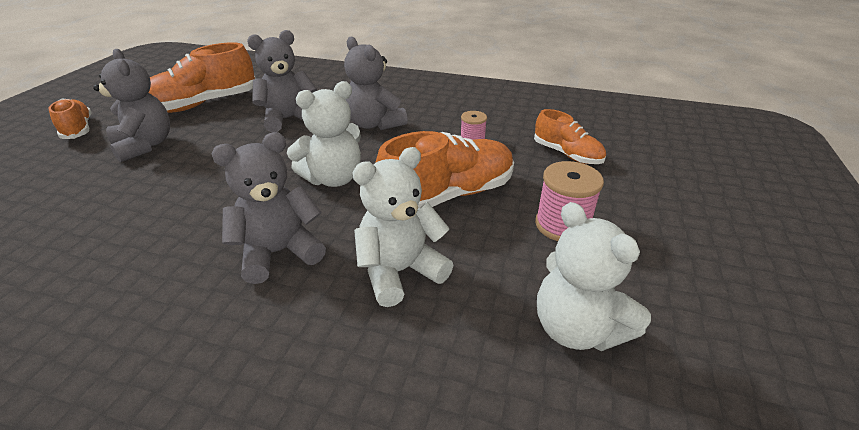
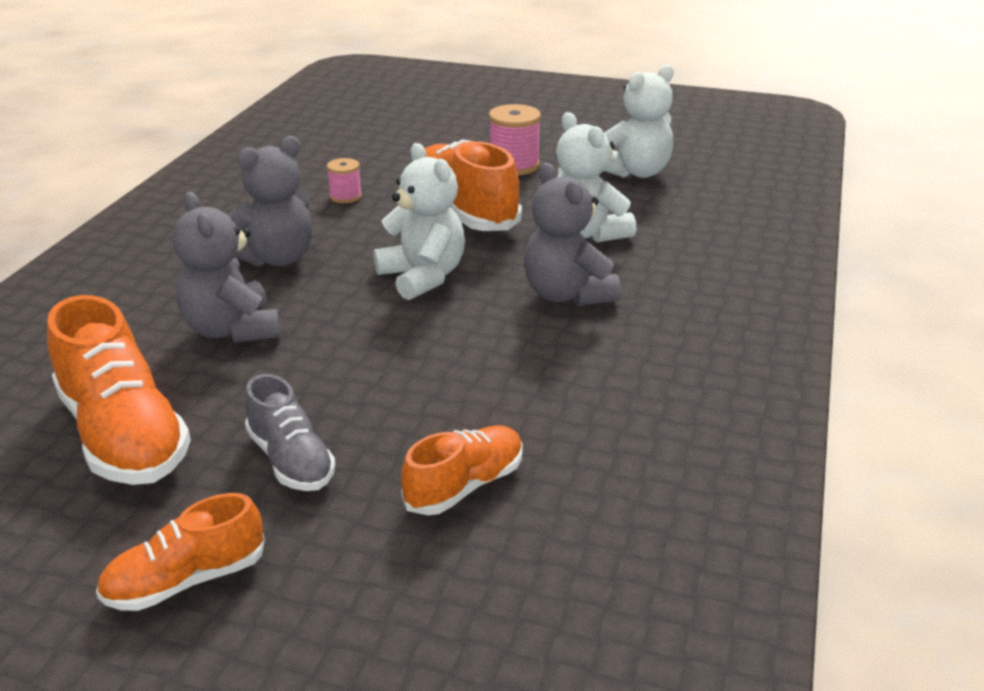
camera: 90 degrees left, 5 degrees down
(145, 145) = (291, 460): grey teddy bear -> grey shoe
(567, 154) = (388, 152): orange shoe -> orange shoe (464, 486)

